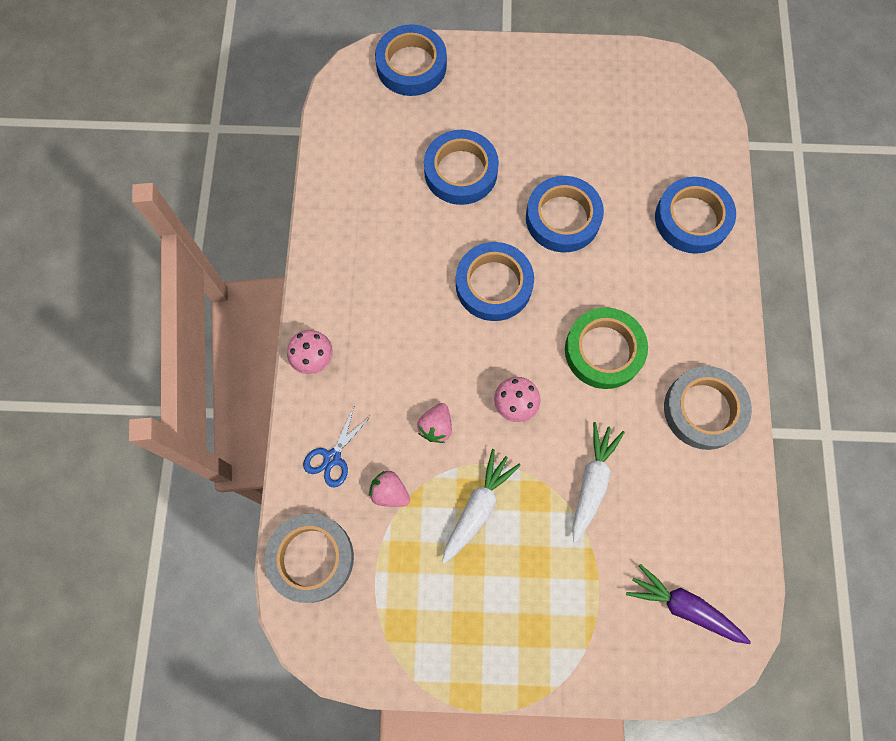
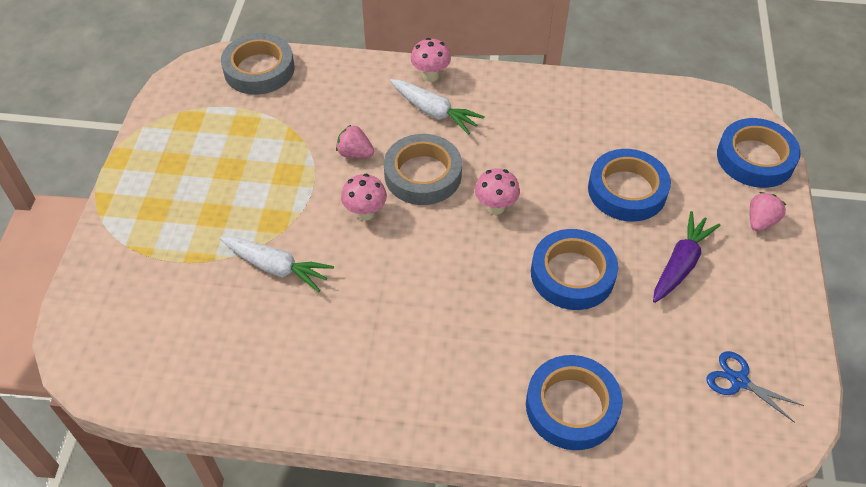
camera: 95 degrees right, 20 degrees down
(332, 457) = (340, 84): blue scissors -> blue scissors (739, 381)
(389, 492) = (302, 119): pink strawberry -> pink strawberry (760, 221)
(478, 507) = (273, 177): white carrot -> white carrot (434, 112)
(493, 285) = (495, 207): blue tape -> pink mushroom
(604, 351) = (413, 294): green tape -> none
(684, 607) = (135, 329): purple carrot -> purple carrot (680, 264)
(704, 410) = (332, 380): grey tape -> grey tape (423, 174)

